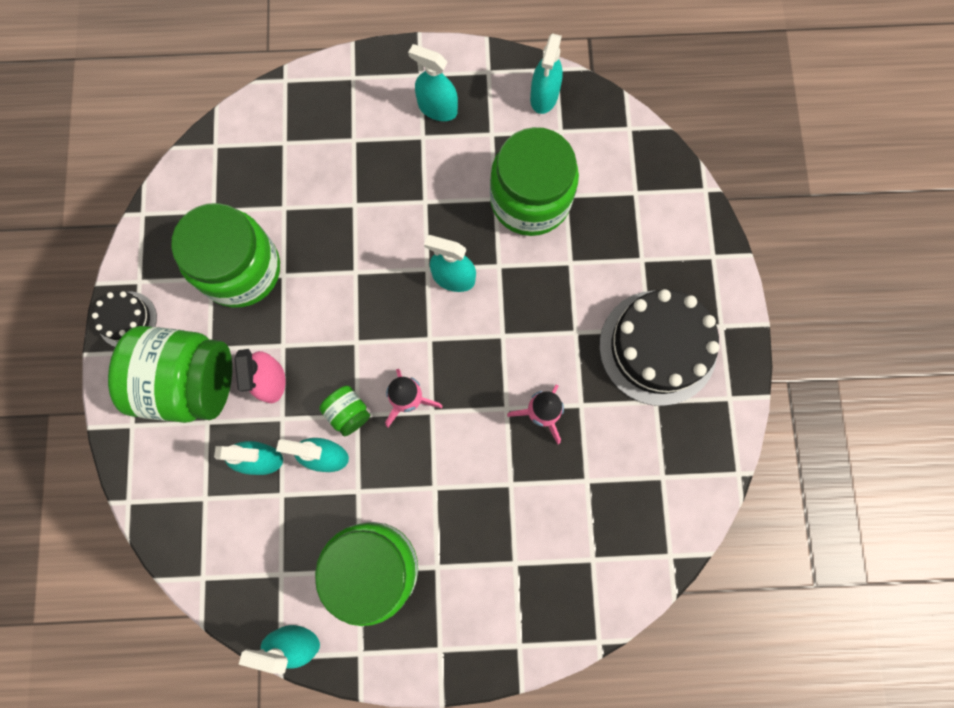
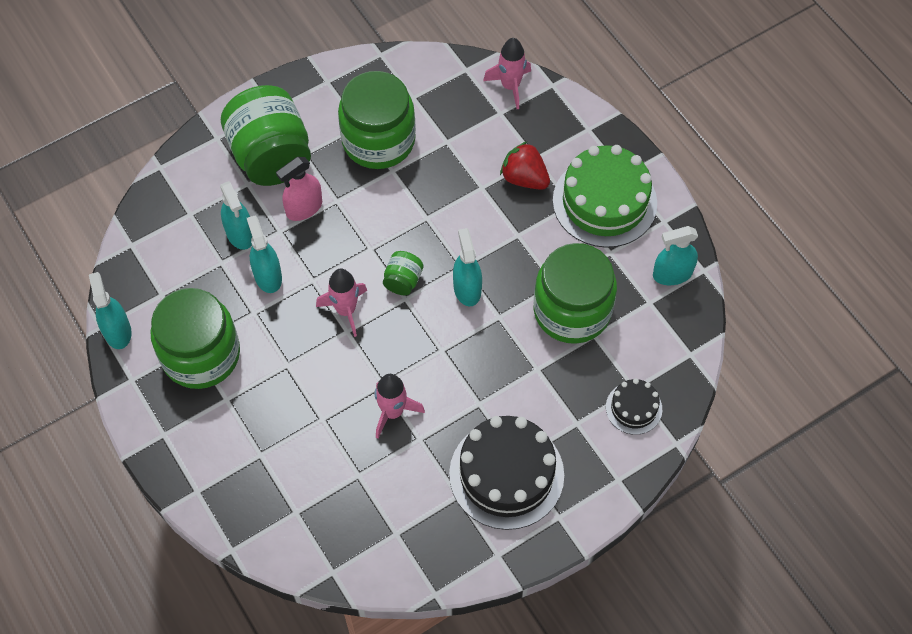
camera: 60 degrees right, 15 degrees down
(127, 319) = (293, 91): black cake -> black cake (634, 408)
(261, 117) = (510, 86): none -> pink rocket
(348, 413) = (311, 273): green jar -> green jar (403, 281)
(369, 162) = (524, 178): none -> red strawberry
(437, 108) = (604, 202): turquoise spray bottle -> green cake

